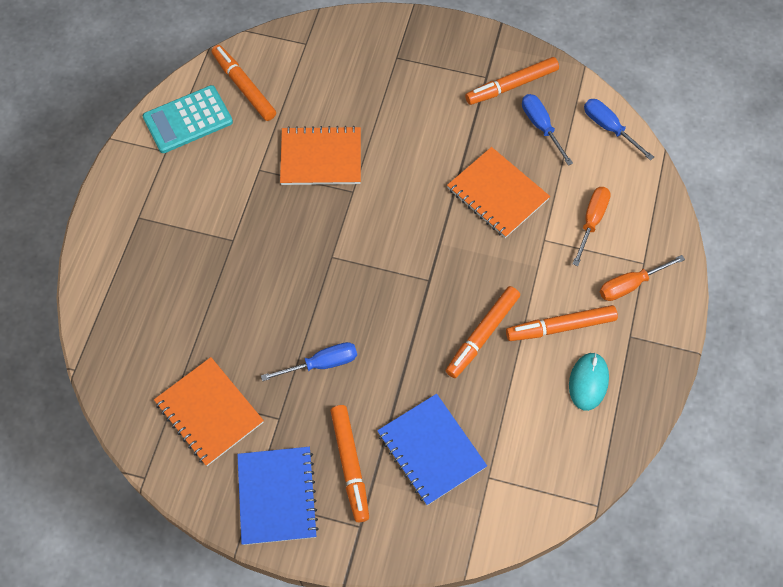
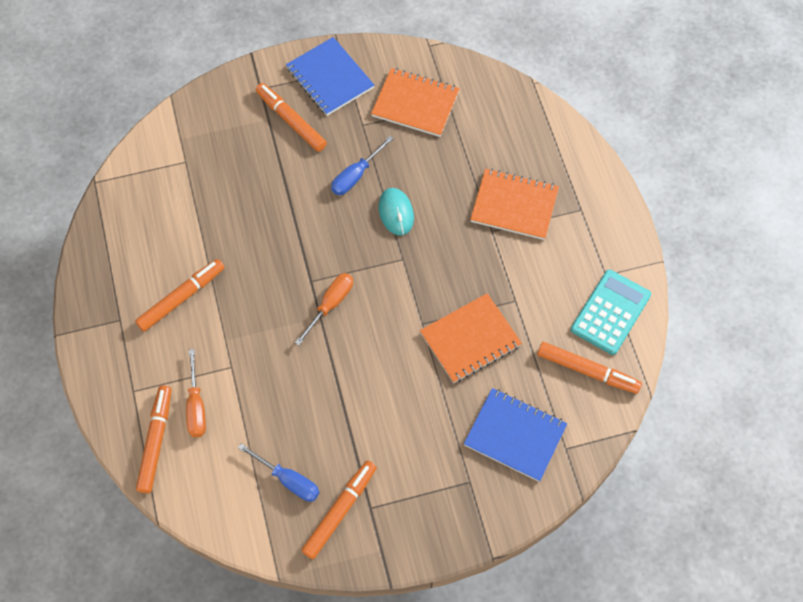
camera: 150 degrees right, 0 degrees up
(431, 450) = (237, 158): blue notebook -> blue notebook (515, 435)
(482, 335) = (242, 259): orange marker -> orange marker (155, 441)
(497, 194) = (294, 388): orange notebook -> orange notebook (514, 205)
(588, 382) = (139, 265): turquoise mouse -> turquoise mouse (396, 213)
(609, 128) = (221, 514): blue screwdriver -> none
(630, 285) = (137, 364): orange screwdriver -> orange screwdriver (330, 304)

